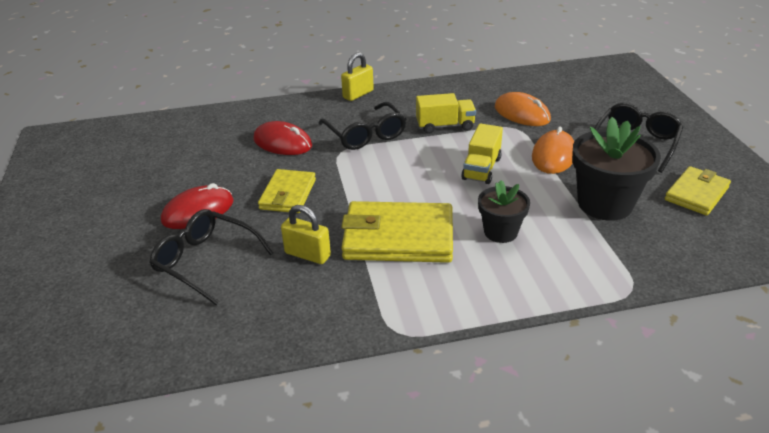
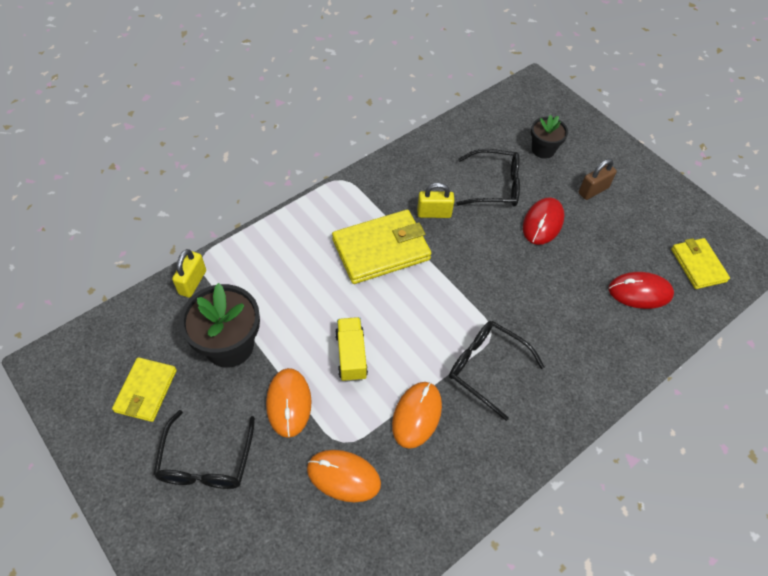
camera: 150 degrees right, 20 degrees up
(105, 223) = (593, 190): none -> brown padlock
(283, 143) = (552, 325): red mouse -> red mouse (640, 292)
(288, 194) = (493, 263): yellow wallet -> yellow wallet (698, 265)
(358, 94) = (546, 444): yellow padlock -> yellow padlock (192, 282)
(445, 126) = (416, 415): yellow truck -> orange mouse
(500, 232) = (307, 281): black flower pot -> black flower pot (543, 149)

